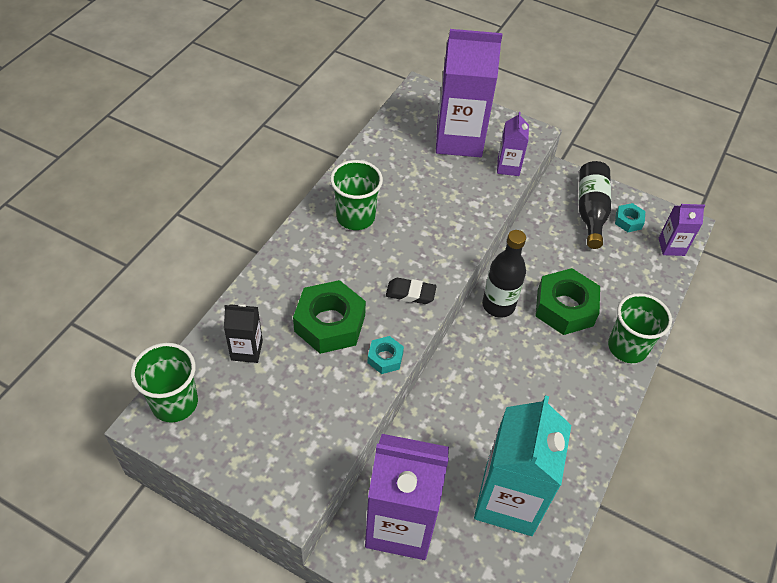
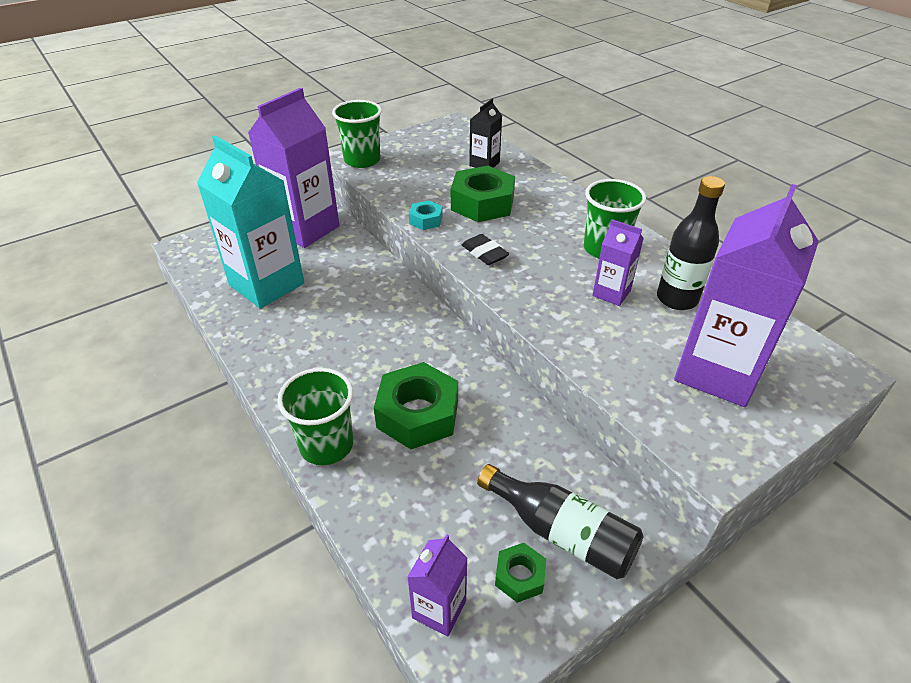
camera: 120 degrees right, 10 degrees down
(174, 403) = (461, 133): green cup -> green cup (362, 160)
(410, 293) = (484, 253): black eraser -> black eraser turned 75 degrees counterclockwise
(498, 305) = (457, 358): black bottle -> black bottle (677, 299)
(508, 167) = (645, 401): purple carton -> purple carton (611, 293)
(628, 221) = (519, 576): turquoise nut -> green nut

